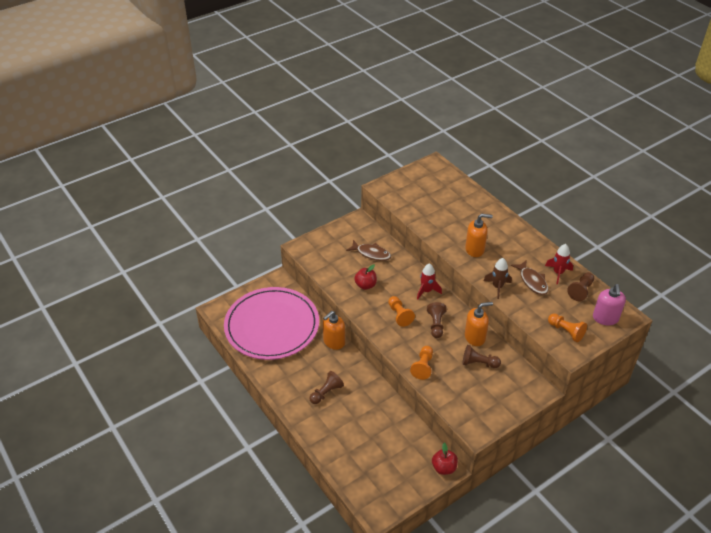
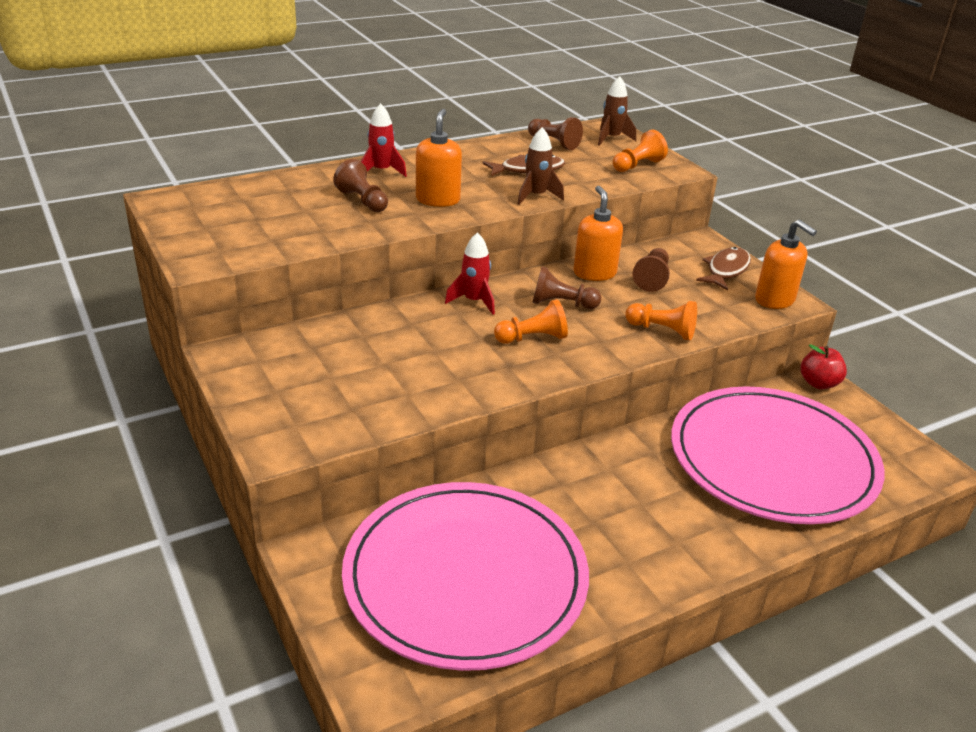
camera: 85 degrees left, 10 degrees down
(326, 393) = (672, 502): brown pawn -> brown pawn (363, 201)
(334, 342) = (532, 477): orange soap dispenser -> orange soap dispenser (775, 300)
(365, 285) = (439, 368): red apple -> none
(367, 436) = (772, 459): none -> pink plate
(371, 254) = (345, 349): brown fish -> brown fish (726, 270)
(558, 273) = (513, 150): red rocket -> red rocket (381, 171)
(605, 318) = (611, 138): pink soap dispenser -> brown rocket

